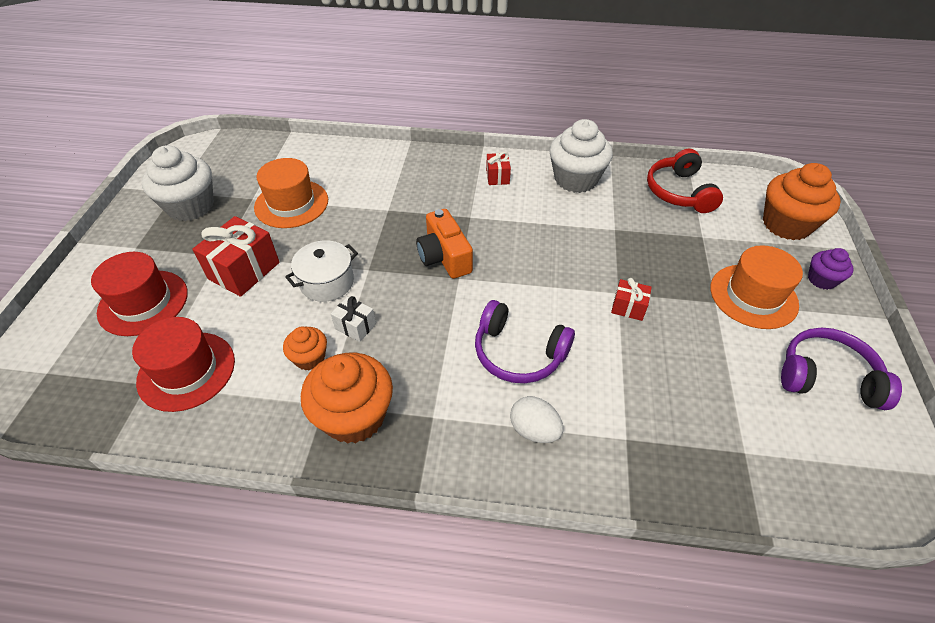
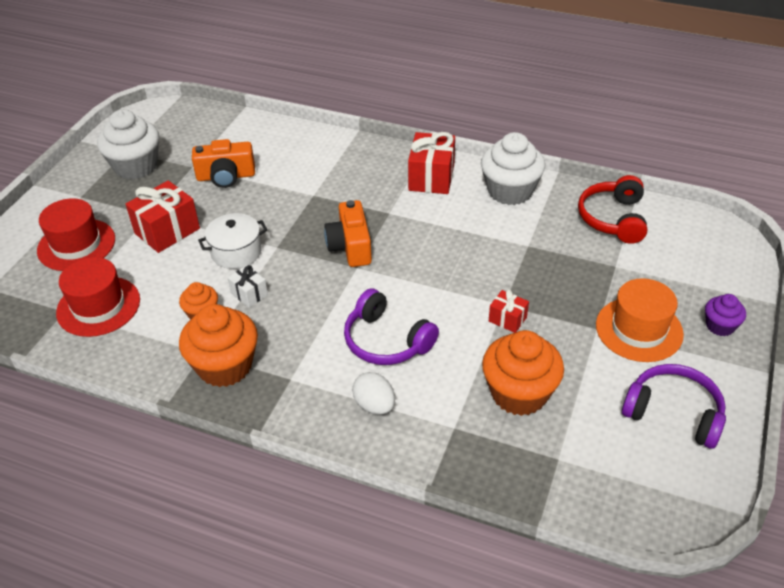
camera: 15 degrees right, 5 degrees down
(291, 204) = (226, 176): orange hat -> orange camera
(497, 177) = (431, 178): red gift -> red gift, size x1.86
(786, 224) = (712, 267): orange cupcake -> orange cupcake (519, 393)

